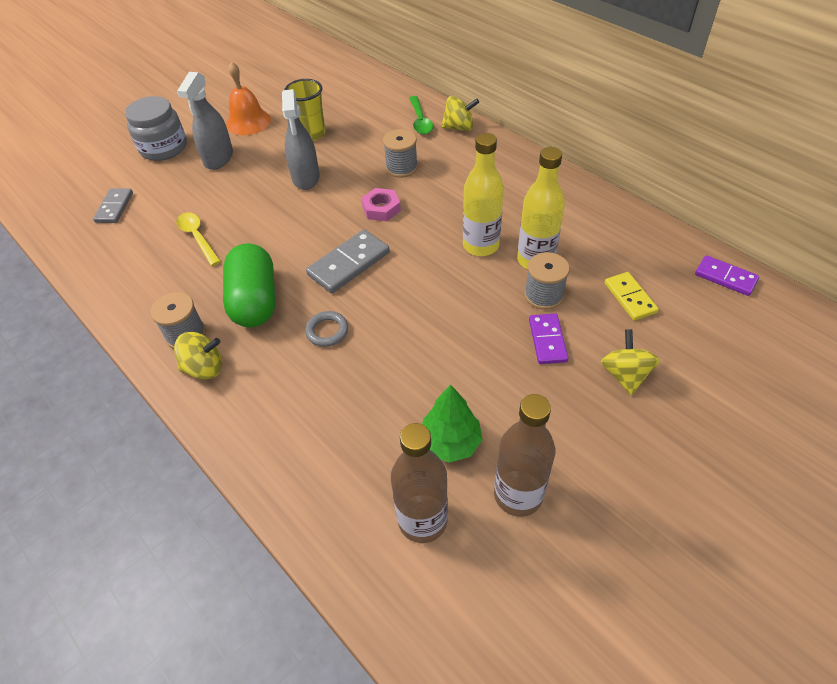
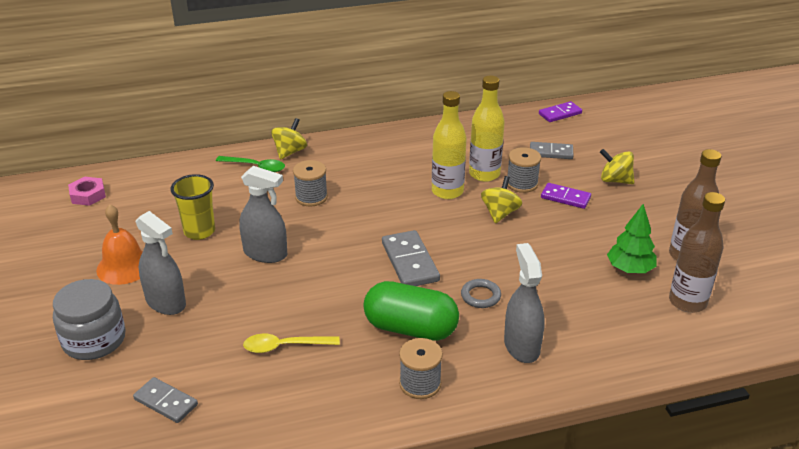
camera: 65 degrees left, 15 degrees down
(204, 368) = (472, 380): yellow spinning top -> yellow spinning top (500, 213)
(268, 388) = (521, 346): none -> grey spray bottle
(381, 209) = (355, 224): pink nut -> pink nut (88, 195)
(630, 298) = (551, 152): yellow domino -> grey domino

